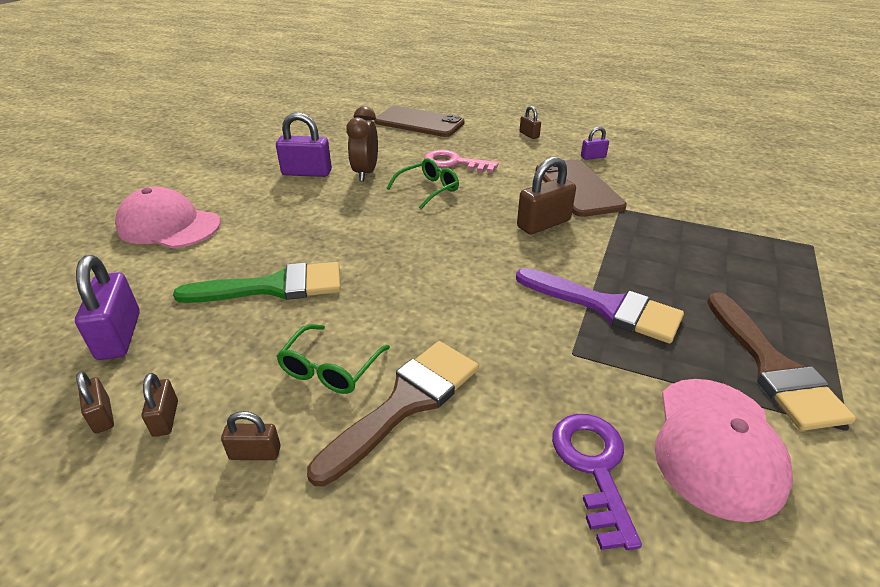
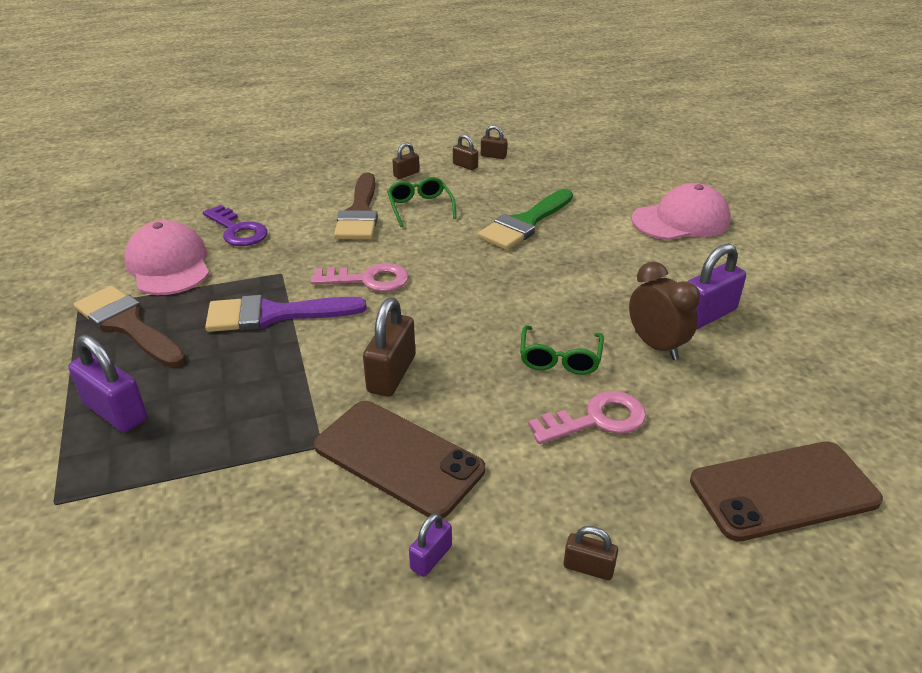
camera: 140 degrees right, 0 degrees up
(119, 335) = (554, 173): purple padlock -> purple padlock (116, 412)
(490, 300) = (368, 280): none -> pink key

